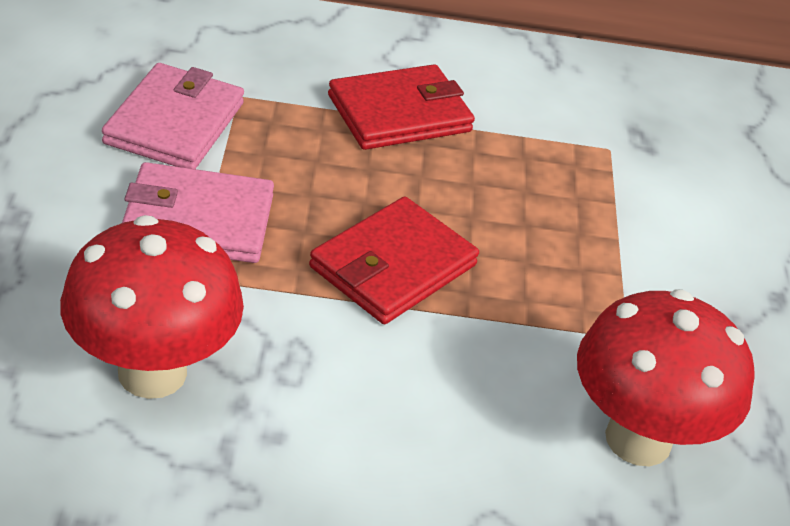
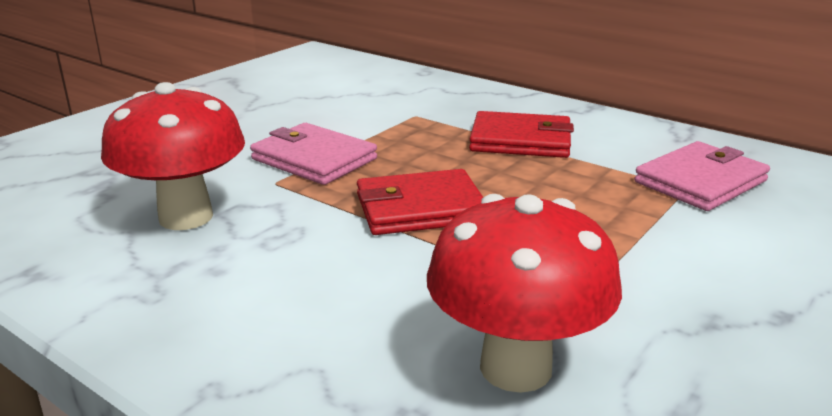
camera: 40 degrees right, 15 degrees down
(175, 123) = (358, 119): pink wallet -> pink wallet (700, 181)

